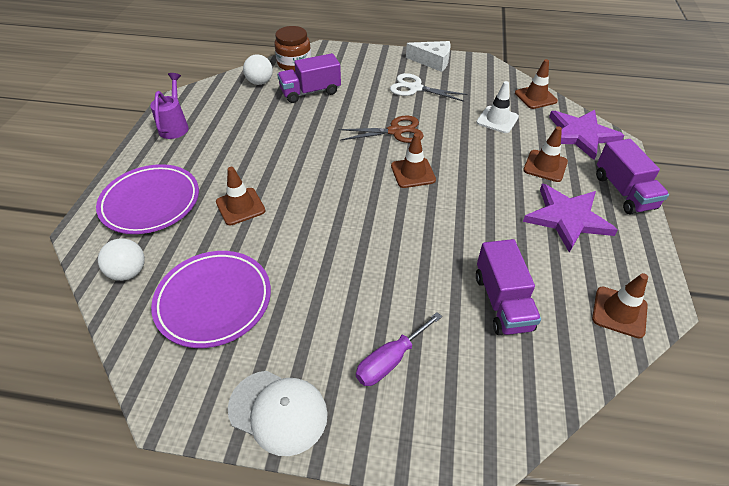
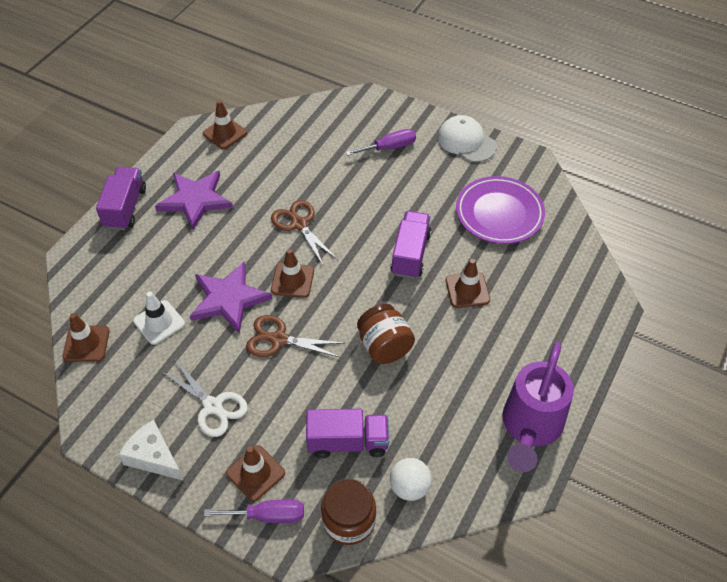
camera: 160 degrees left, 5 degrees up
(129, 272) = (566, 254): white ball -> none
(151, 202) = (552, 319): purple plate -> none
(175, 126) = (529, 428): purple watering can -> purple watering can, size x1.70
(306, 147) = (384, 346): none -> brown jar
(344, 56) = (268, 515): none -> purple screwdriver
(441, 223) = (299, 224): none -> brown scissors
(502, 302) = (295, 159): purple truck -> purple truck (410, 254)
(545, 166) = (165, 251): brown traffic cone -> brown traffic cone (255, 473)
(580, 135) = (95, 276): purple star -> purple star (228, 299)

